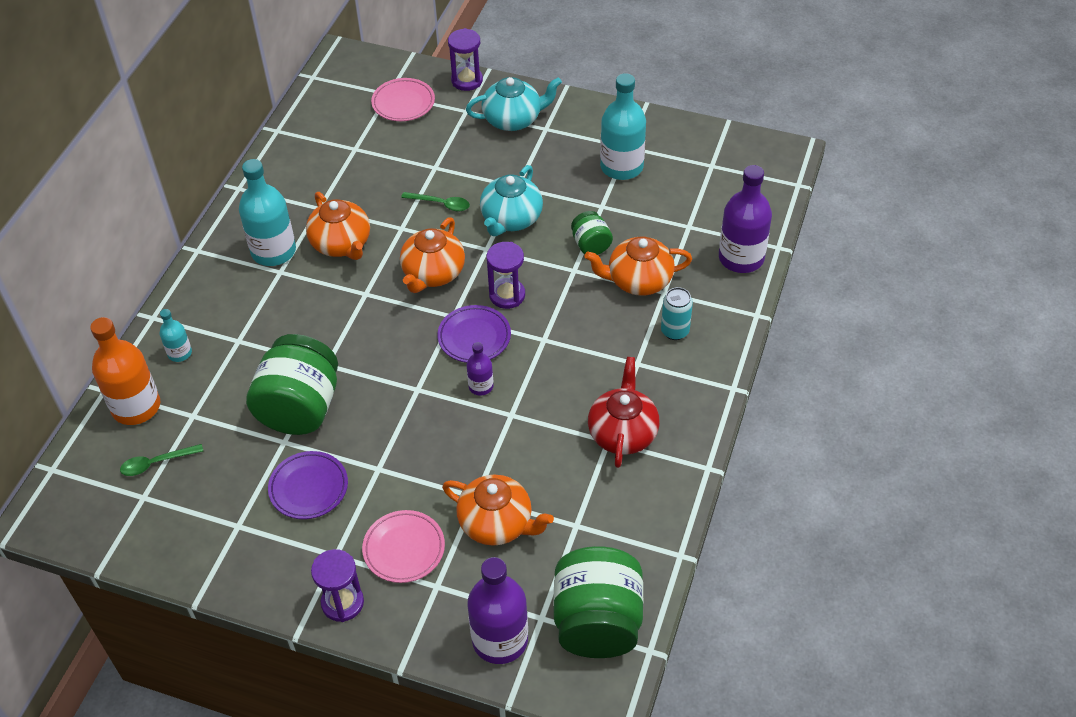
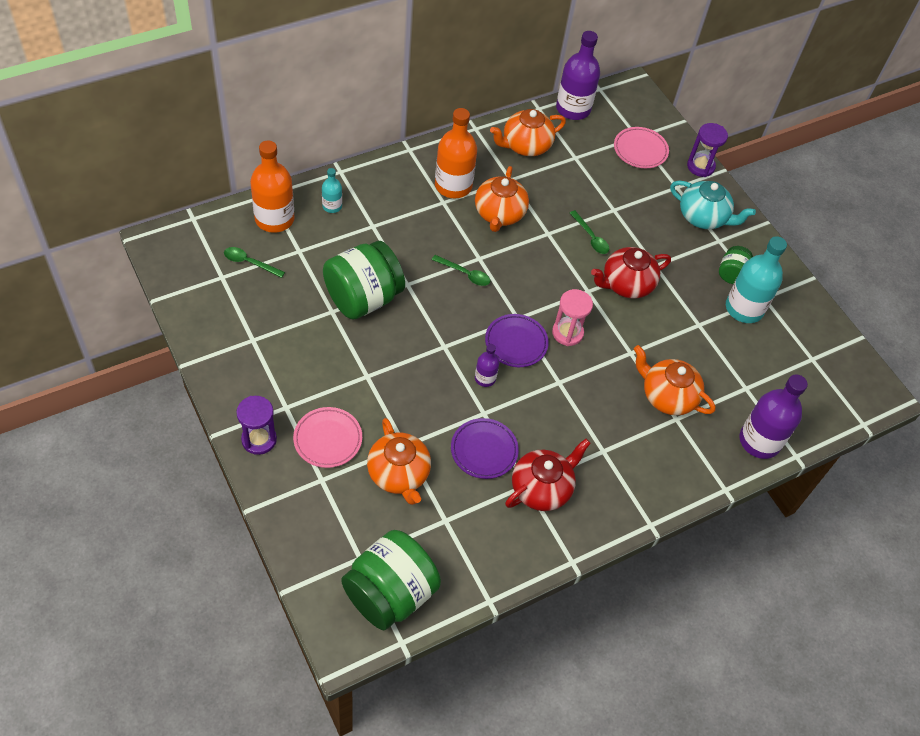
camera: 35 degrees right, 5 degrees up
(273, 251) = (453, 186): turquoise bottle -> orange bottle
(308, 488) = (315, 352): purple plate -> purple plate (484, 450)
(367, 316) = (465, 274): none -> green spoon
(433, 273) = (535, 279): orange teapot -> orange teapot (525, 145)
(500, 640) = (321, 548): purple bottle -> purple bottle (573, 109)
(507, 295) = (567, 333): purple hourglass -> pink hourglass
(511, 219) = (626, 284): turquoise teapot -> red teapot
(591, 245) = (661, 345): green jar -> green jar (732, 274)
(675, 331) = (654, 451): turquoise can -> none

